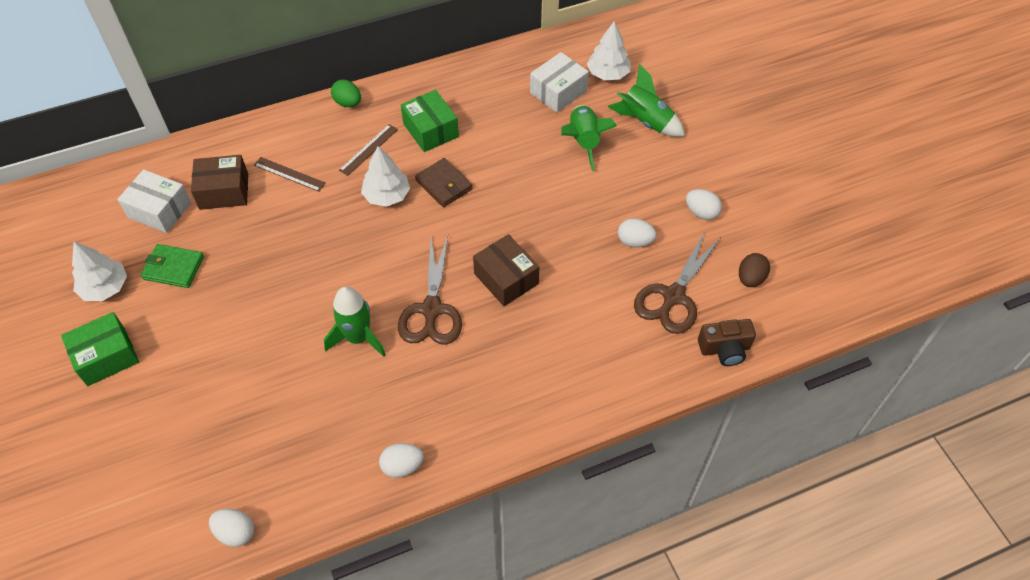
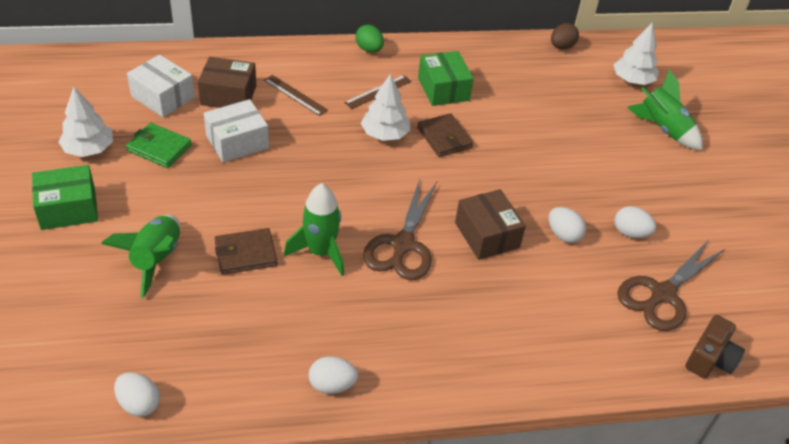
camera: 10 degrees right, 10 degrees down
(289, 358) = (245, 254): none -> brown wallet
(558, 92) = (578, 84): white box -> white box (237, 142)
(583, 142) = (595, 133): green rocket -> green rocket (156, 260)
(701, 213) = (707, 223): white egg -> white egg (563, 235)
(724, 349) = (710, 359): brown camera -> brown camera turned 60 degrees counterclockwise
(750, 278) = (750, 297): brown egg -> brown egg (561, 47)

